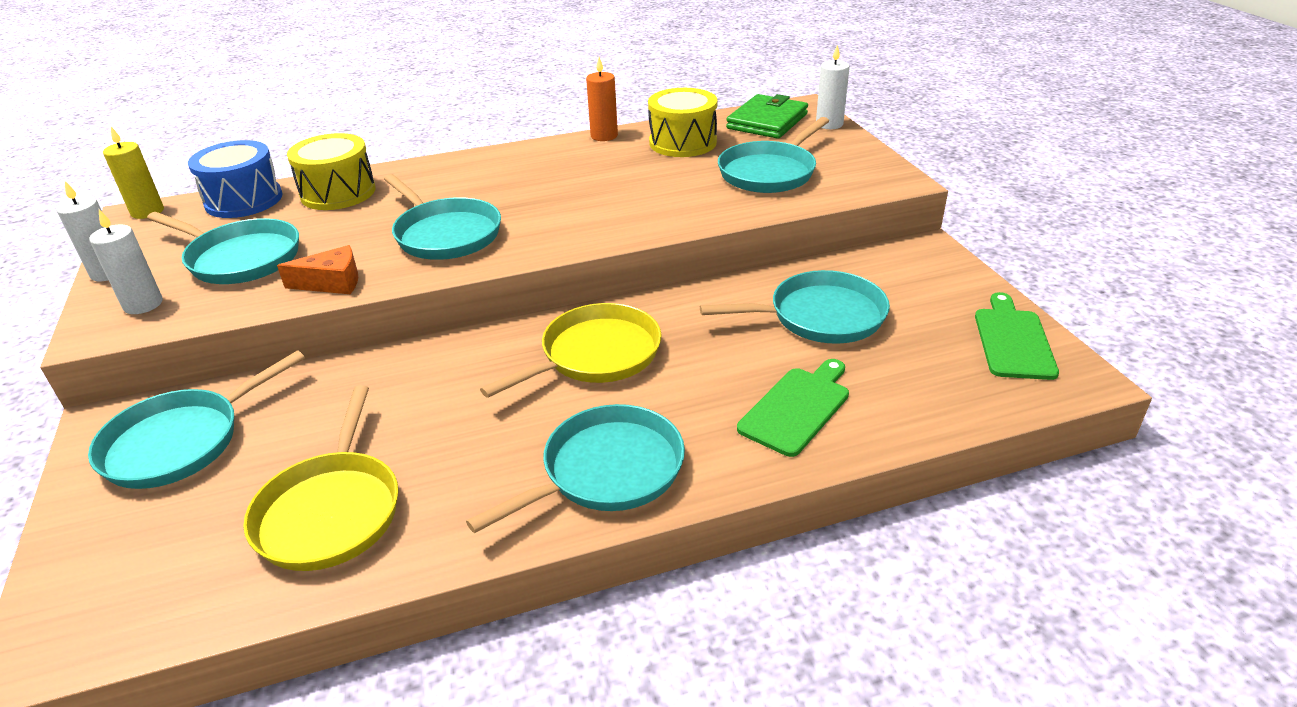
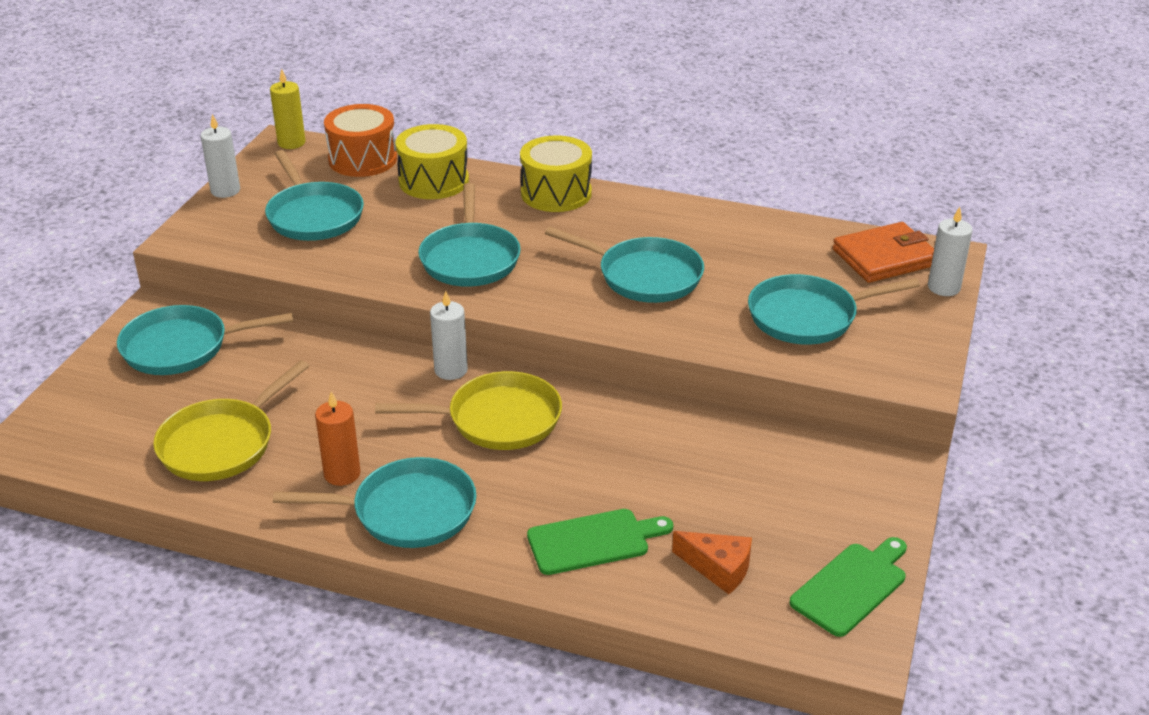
camera: 35 degrees right, 0 degrees up
(143, 304) = (224, 229): white candle -> white candle (451, 370)
(244, 200) = (362, 159): blue drum -> orange drum
(332, 283) = (351, 267): orange cheese -> orange cheese (718, 568)
(604, 136) = (708, 210): orange candle -> orange candle (342, 474)
(682, 142) = (770, 248): yellow drum -> yellow drum (556, 193)
(767, 121) = (885, 257): green wallet -> orange wallet
(820, 316) = (712, 478): turquoise pan -> turquoise pan (644, 276)

